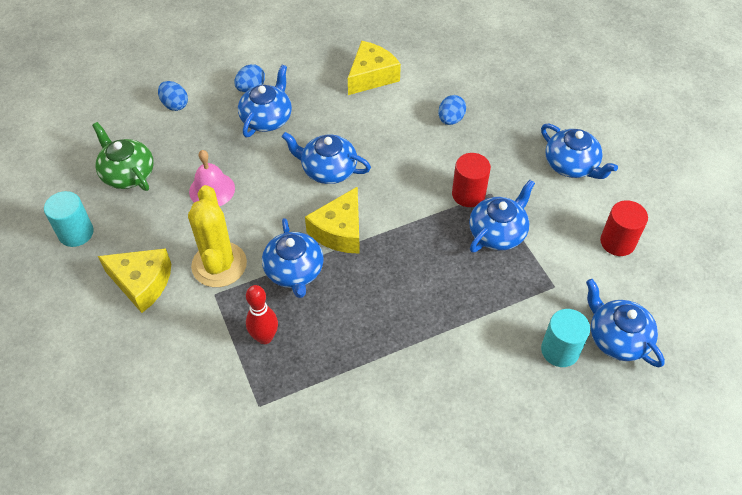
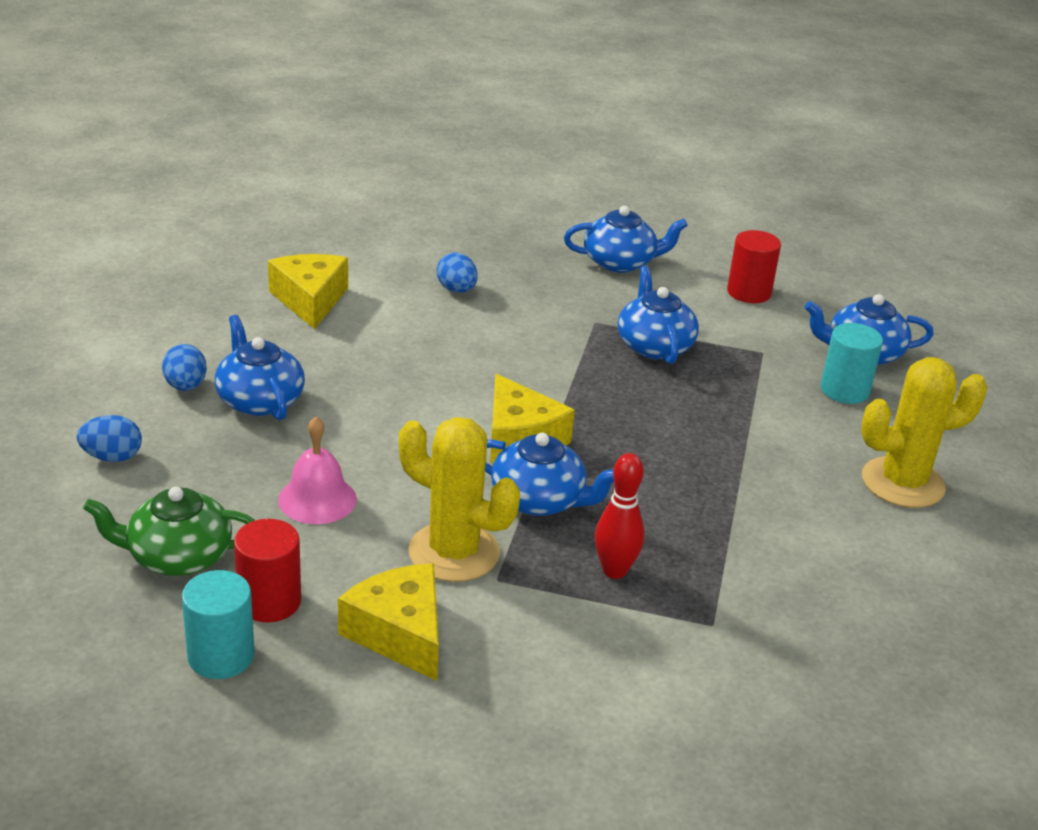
camera: 55 degrees left, 20 degrees down
(142, 283) = (399, 633): yellow cheese -> yellow cheese turned 90 degrees counterclockwise
(328, 170) = (413, 400): blue teapot -> none
(468, 194) = (579, 335): red cylinder -> red cylinder (269, 601)
(487, 432) = (902, 483): none -> yellow cactus

